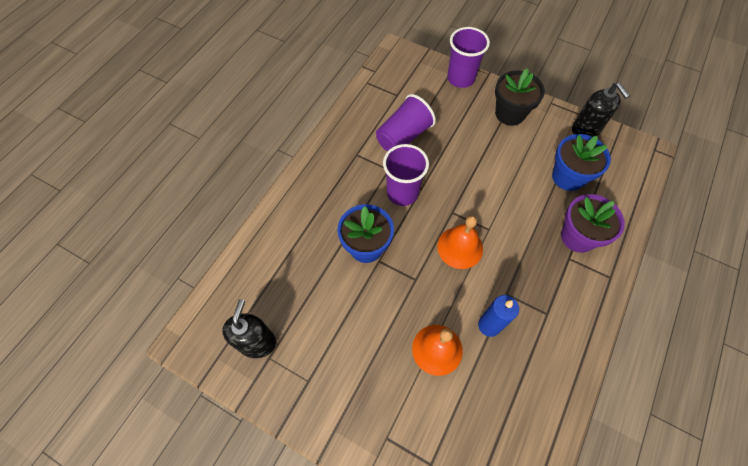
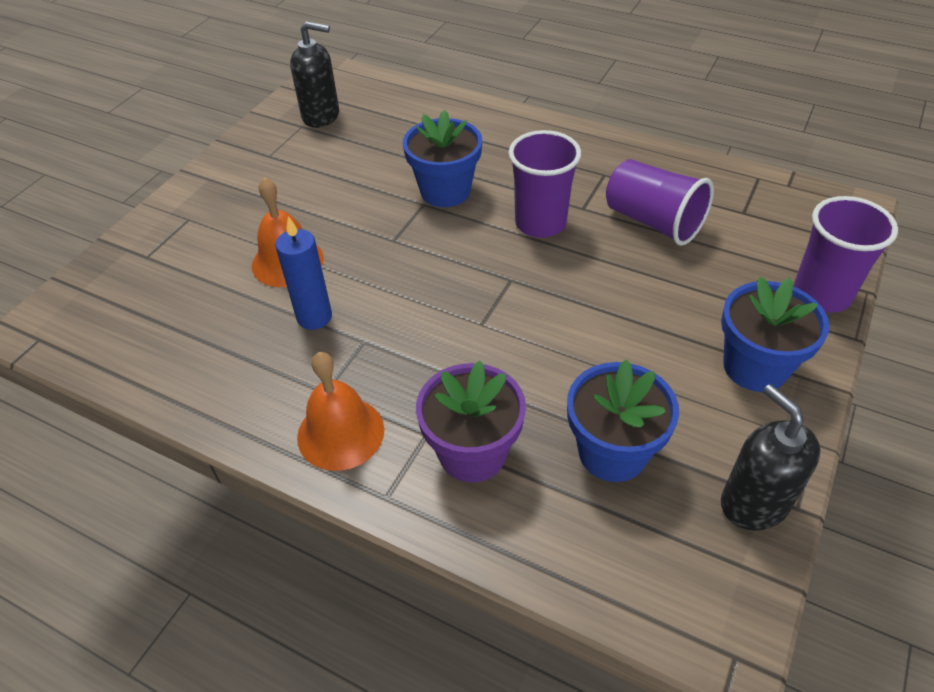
camera: 90 degrees right, 15 degrees down
(460, 247) = (446, 287): orange bell -> orange bell (340, 433)
(510, 113) = (755, 367): black flower pot -> blue flower pot
(585, 130) = (754, 503): black soap dispenser -> black soap dispenser turned 90 degrees clockwise

